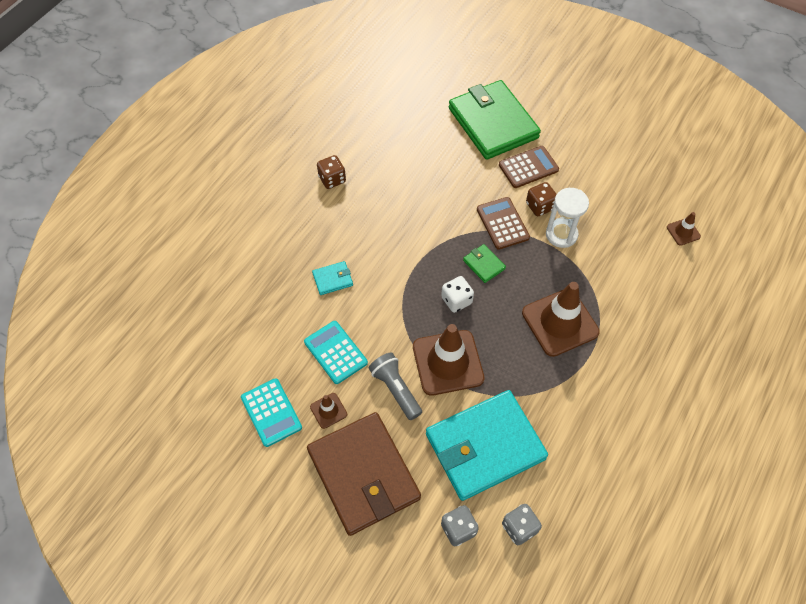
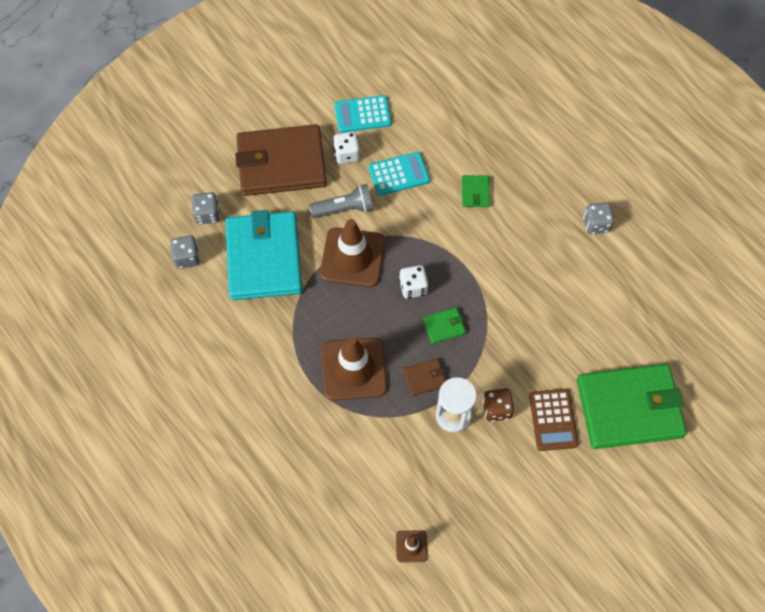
camera: 110 degrees right, 5 degrees up
(328, 410) = (347, 154): brown traffic cone -> white dice
(332, 179) = (596, 224): brown dice -> grey dice
(332, 279) = (475, 192): turquoise wallet -> green wallet
(502, 223) = (487, 363): brown calculator -> none
(539, 265) = (424, 378): none -> brown wallet

